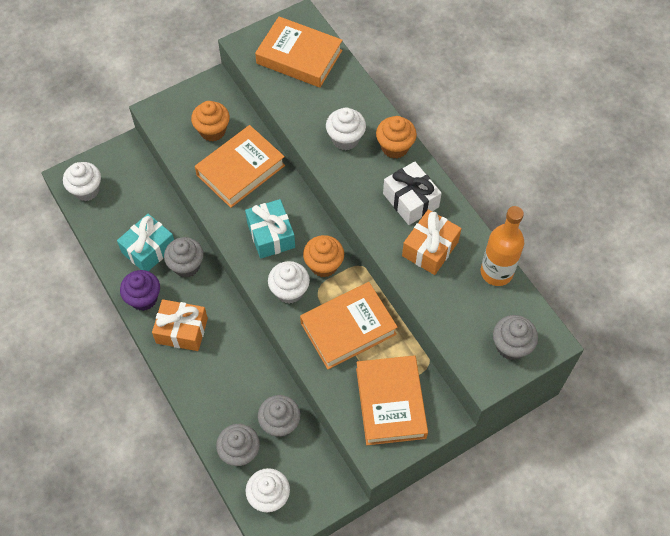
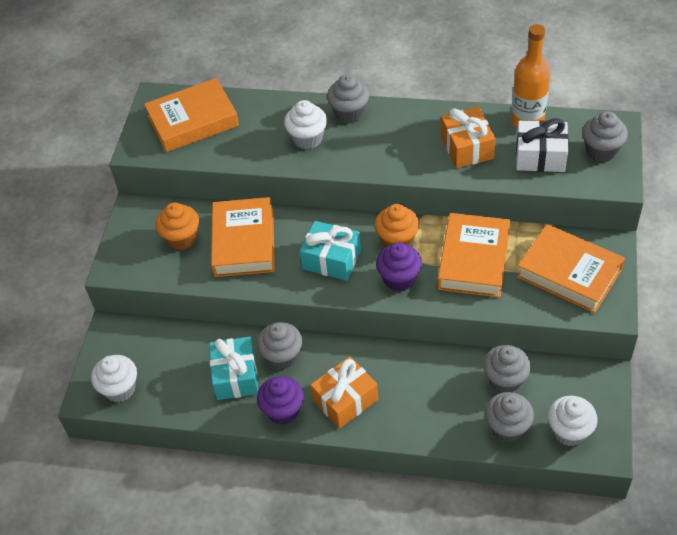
camera: 45 degrees left, 10 degrees down
(289, 291) = (399, 279): white cupcake -> purple cupcake
(395, 147) = (349, 113): orange cupcake -> grey cupcake
(410, 200) = (409, 133): white gift -> white gift (540, 156)

